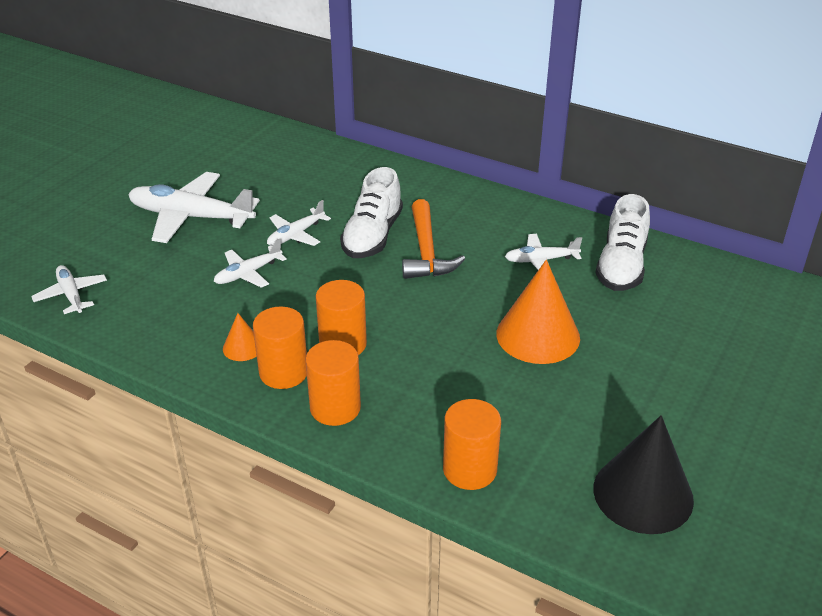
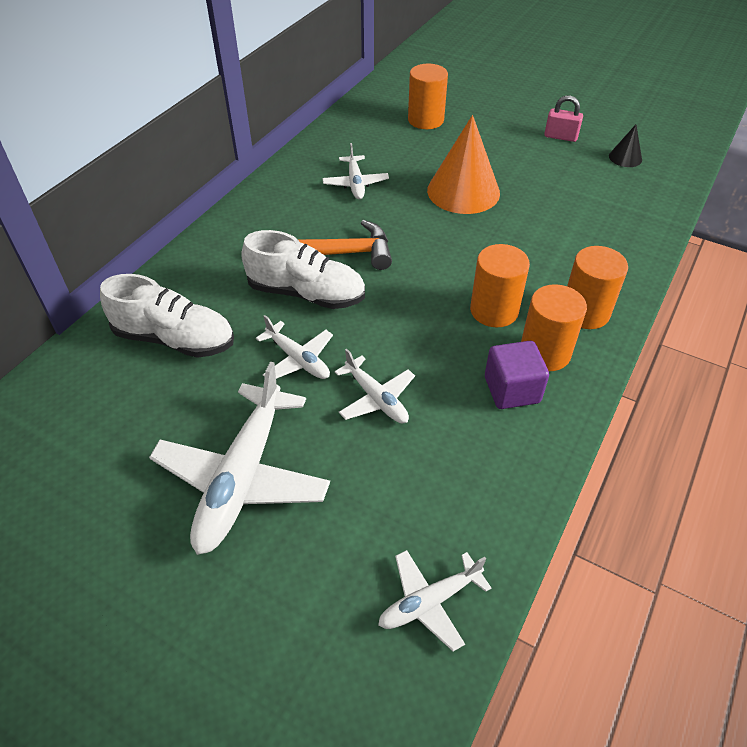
camera: 90 degrees left, 10 degrees up
(242, 347) = (512, 390): orange cone -> purple cube
(470, 469) = (632, 233): orange cylinder -> orange cylinder (425, 120)
(621, 266) = (365, 143): white shoe -> white shoe (175, 339)
(643, 494) = (625, 157): black cone -> black cone, size x0.47
(681, 432) = (560, 137): none -> pink padlock

